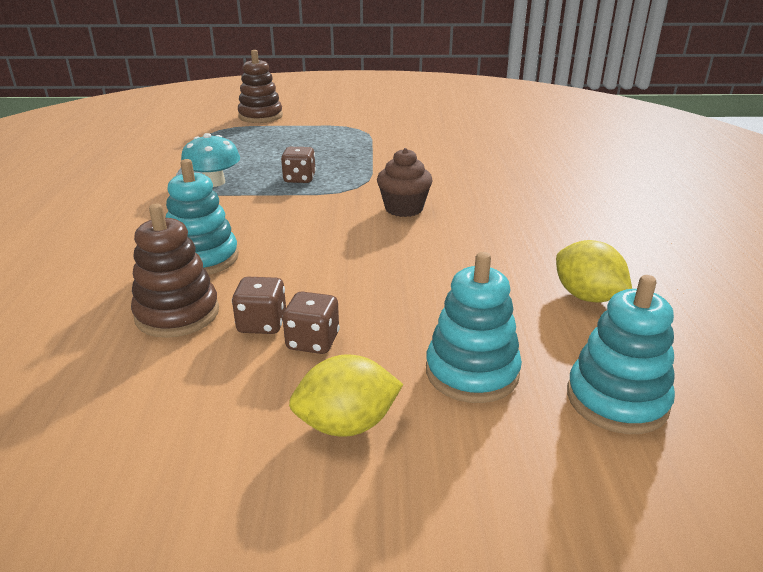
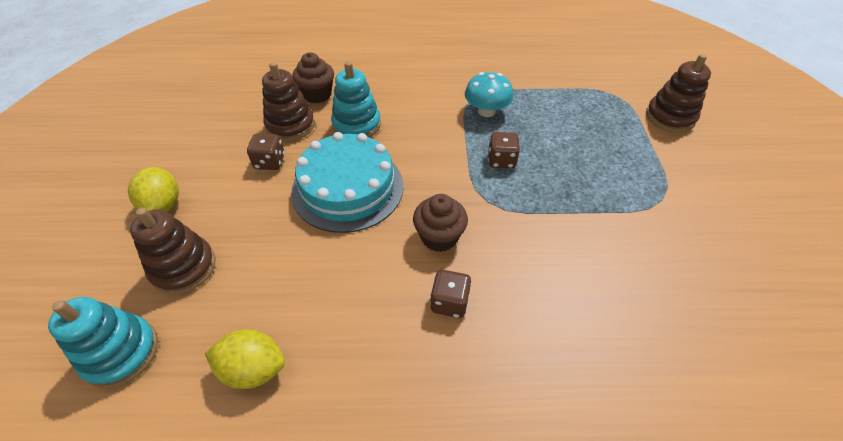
camera: 90 degrees right, 20 degrees up
(105, 295) = (317, 94): none -> brown cupcake
(313, 341) = (244, 186): brown dice -> brown dice (449, 302)
(328, 259) = (348, 188): none -> turquoise cake
(472, 372) = (184, 267): turquoise stacking toy -> brown stacking toy
(587, 296) = (253, 368): yellow lemon -> yellow lemon turned 45 degrees clockwise

